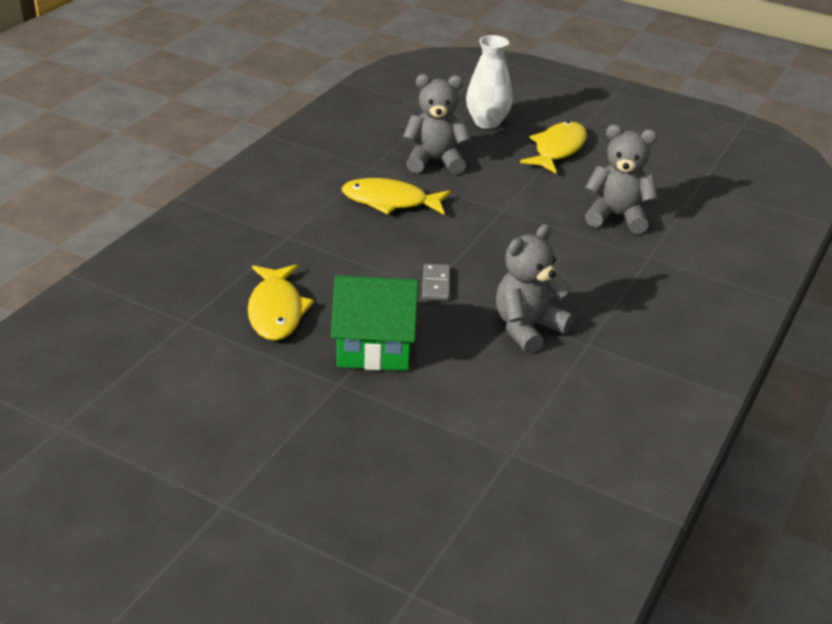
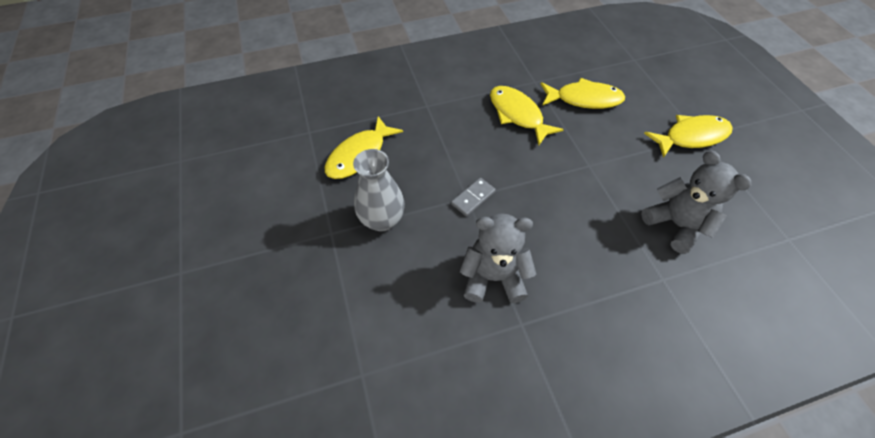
camera: 45 degrees right, 20 degrees up
(375, 346) = (382, 220): green house -> grey vase
(435, 161) = (584, 99): grey teddy bear -> yellow fish
(487, 122) = (659, 86): white vase -> none

